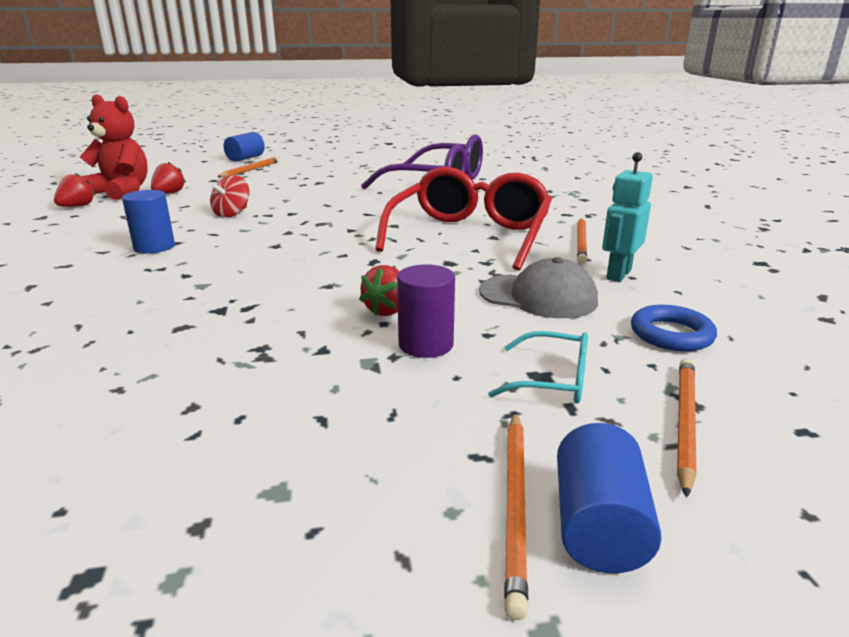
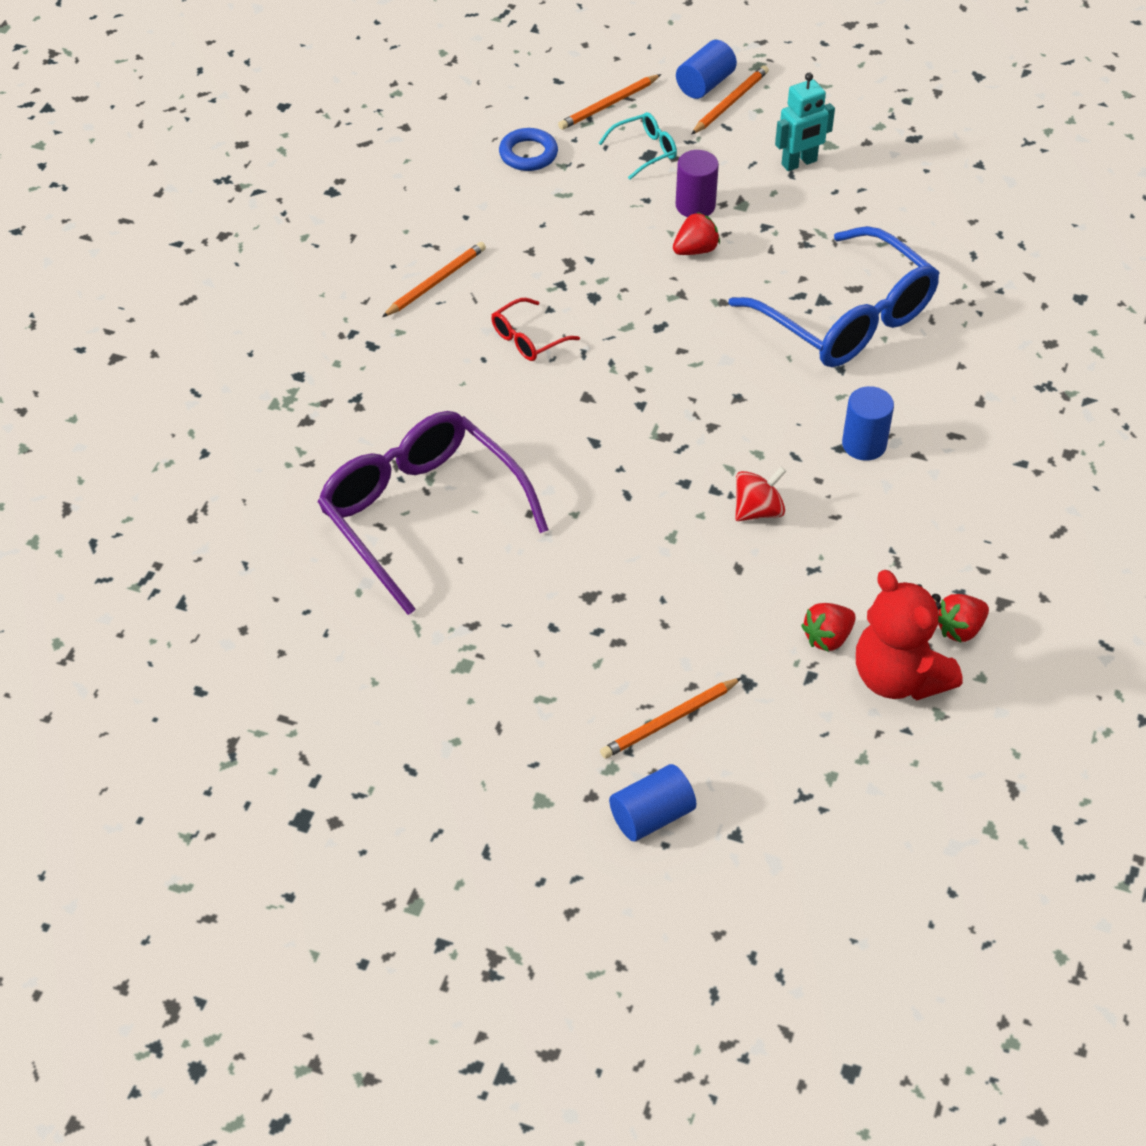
camera: 150 degrees left, 25 degrees up
(186, 304) = (847, 319): none -> blue glasses
(470, 235) = (527, 339): red glasses -> red glasses, size x0.43
(538, 296) = (569, 222): grey cap -> none
(553, 380) = (645, 151): turquoise glasses -> turquoise glasses turned 105 degrees clockwise
(618, 274) = (473, 223): turquoise robot -> turquoise robot (799, 163)

